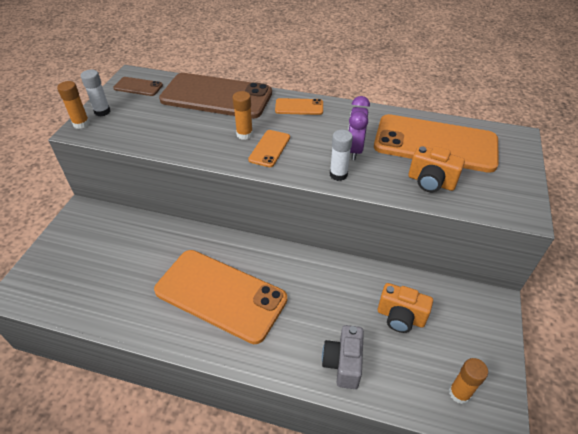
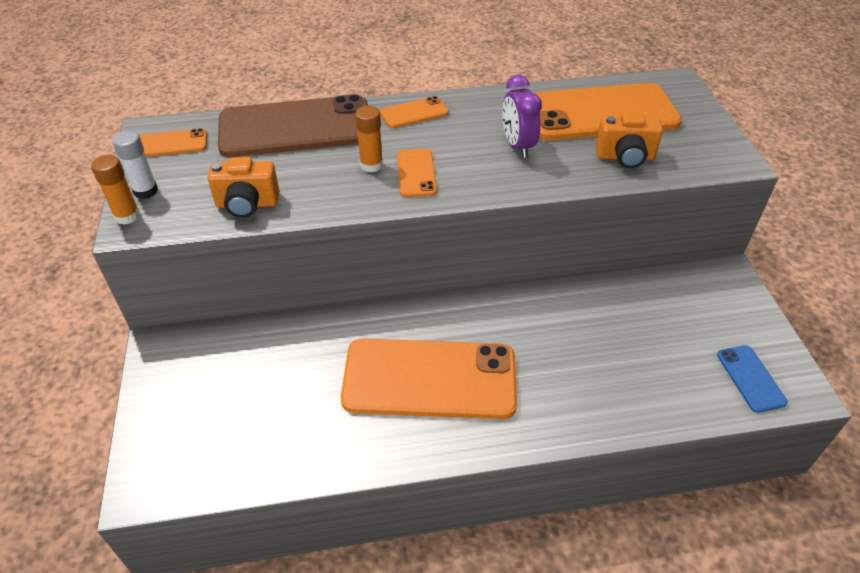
camera: 25 degrees left, 0 degrees up
(138, 87) = (172, 144): brown phone -> orange phone
(338, 174) = (520, 179): white glue stick -> none
(343, 363) = (619, 397): grey camera -> none
(400, 317) = (646, 325): orange camera -> orange camera (247, 204)
(459, 393) = (750, 378): orange glue stick -> blue phone

